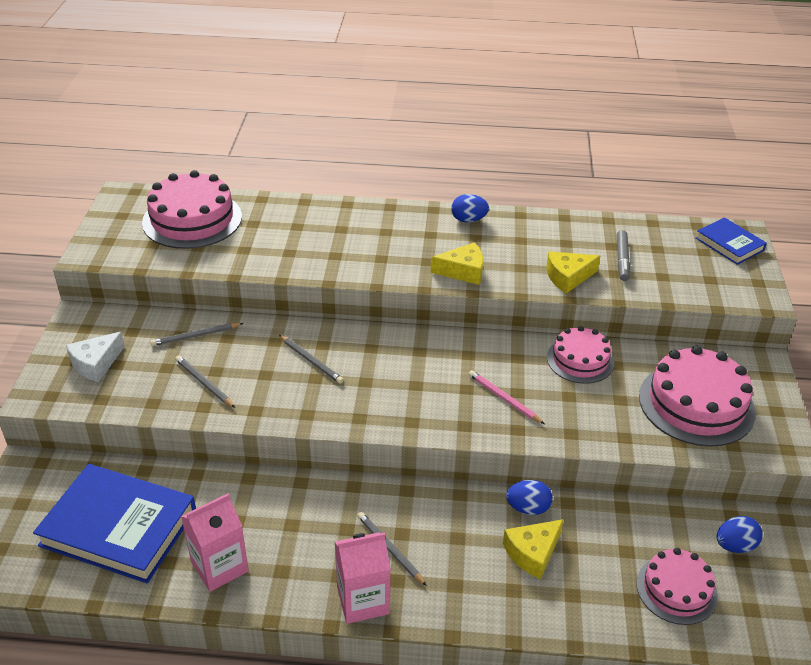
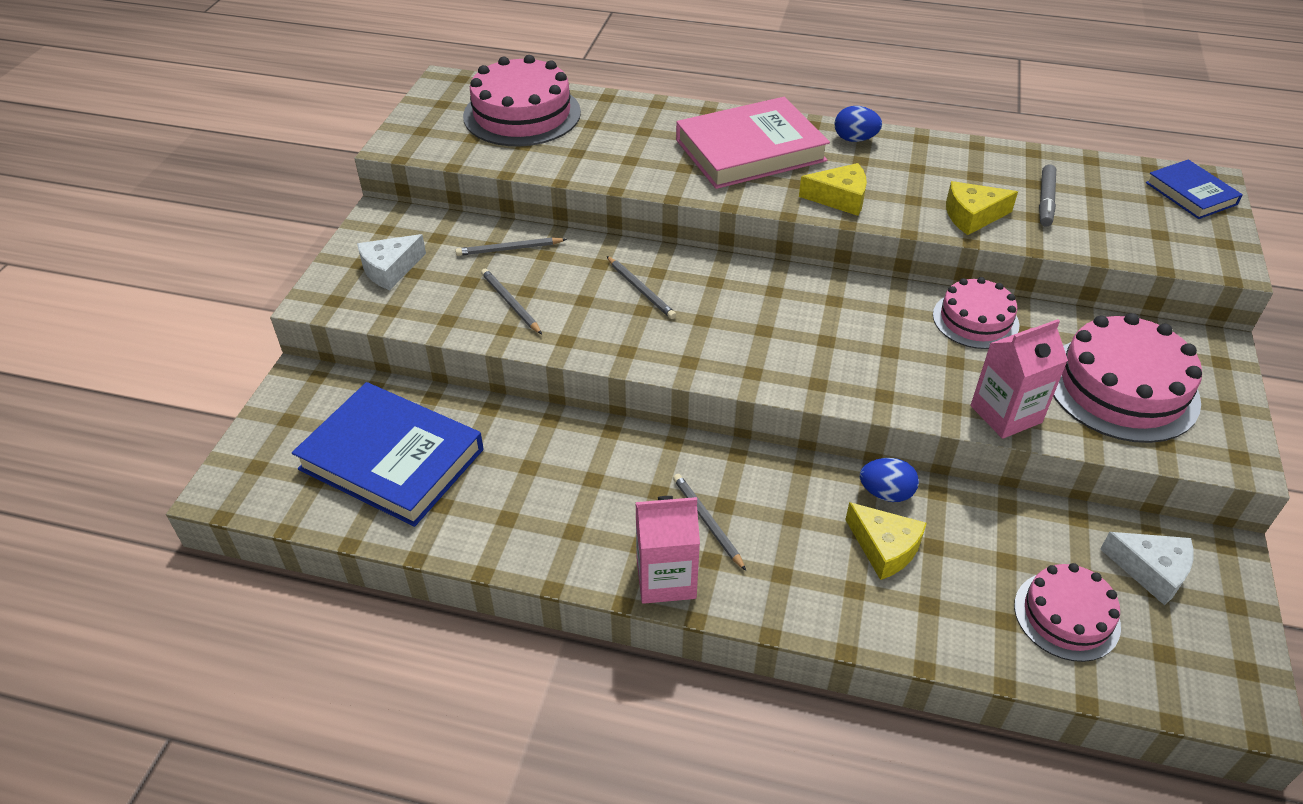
camera: 10 degrees right, 5 degrees up
(219, 566) = (501, 518): pink carton -> pink carton (1006, 414)
(386, 236) = (750, 150): none -> pink book
(504, 399) = (872, 357): pink pencil -> none
(532, 553) = (885, 548): yellow cheese -> yellow cheese turned 105 degrees counterclockwise
(735, 546) = (1151, 570): blue egg -> white cheese

